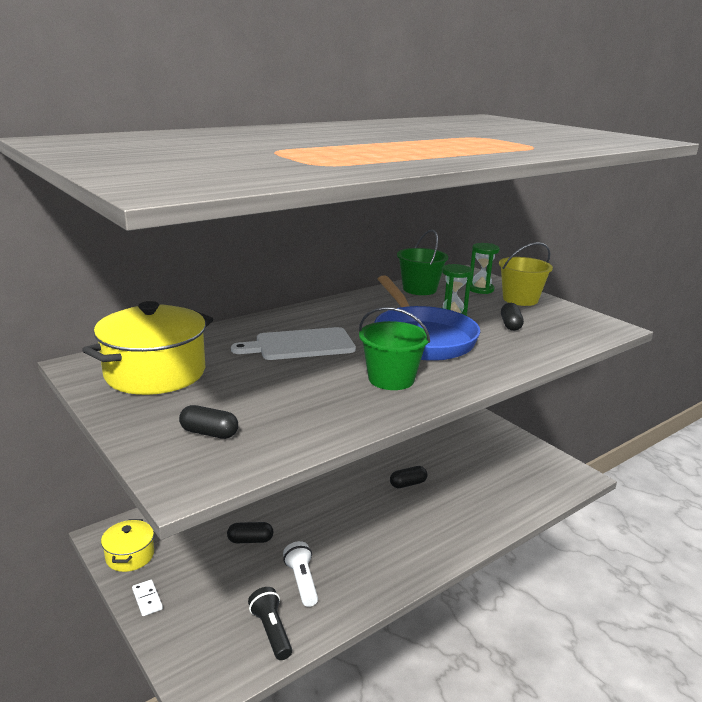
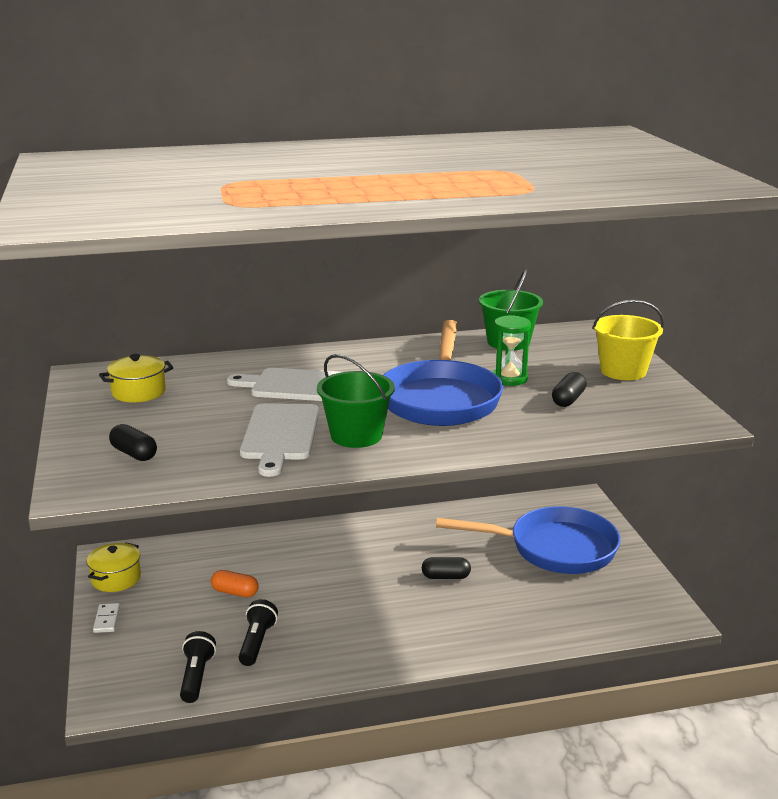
camera: 25 degrees right, 0 degrees up
(155, 373) = (138, 392): yellow pot -> yellow pot, size x0.53
(250, 540) = (235, 592): black capsule -> orange capsule
(302, 581) = (257, 642): white flashlight -> black flashlight
(328, 390) = (280, 435): none -> white cutting board
(465, 444) = (554, 549): none -> blue pan
(480, 289) = (587, 352): green hourglass -> none

